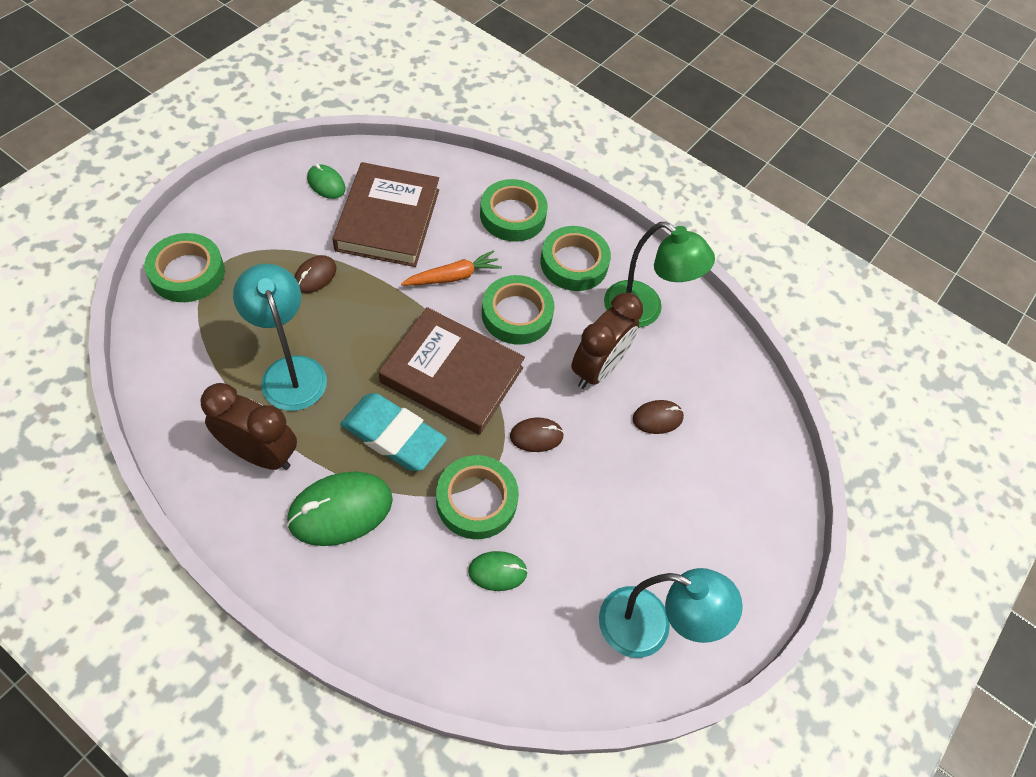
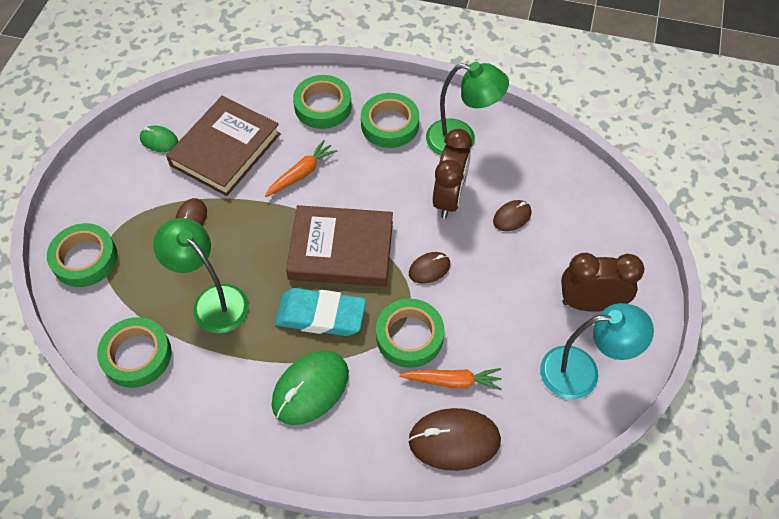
camera: 15 degrees left, 0 degrees up
(260, 453) = (224, 374): brown clock -> brown clock (590, 303)
(290, 371) = (212, 301): turquoise lamp -> green lamp
(388, 220) = (225, 149): brown book -> brown book turned 45 degrees clockwise
(465, 639) = (454, 440): none -> brown mouse
(497, 571) = (452, 381): green mouse -> orange carrot
(516, 314) = (366, 182): green tape -> green tape (137, 355)

